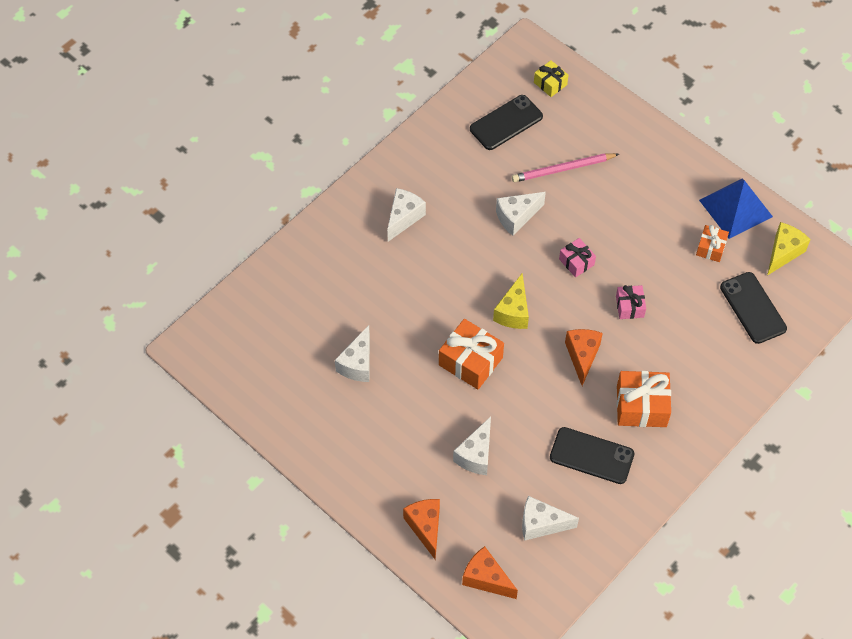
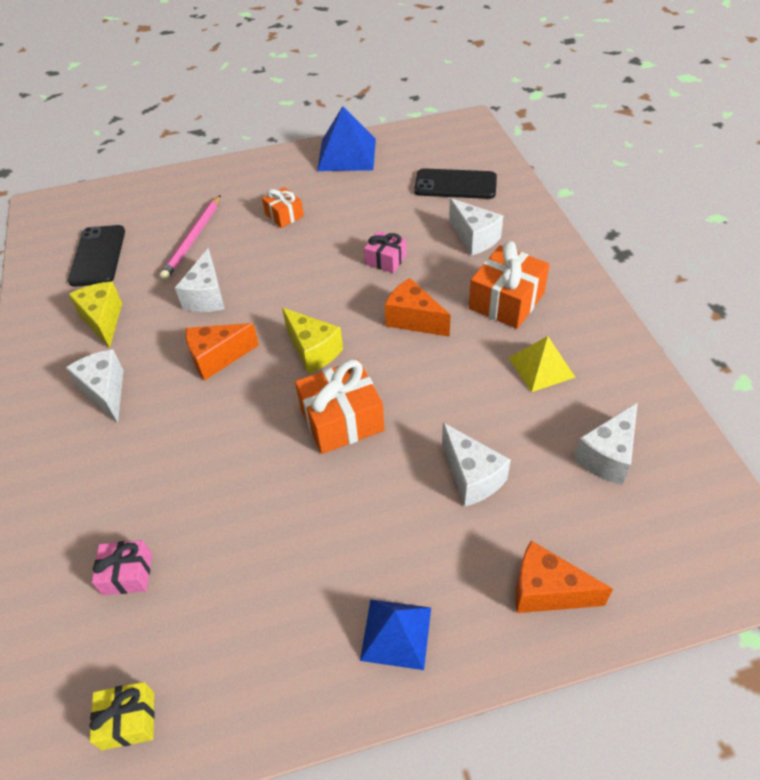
camera: 55 degrees left, 10 degrees down
(355, 465) = (396, 633): none -> blue pyramid
(358, 364) = (247, 545): white cheese -> white cheese (474, 238)
(486, 579) = (662, 556): orange cheese -> orange cheese (217, 358)
(550, 83) = (97, 208): yellow gift -> yellow gift (128, 720)
(576, 262) = (301, 275): pink gift -> pink gift (127, 574)
(591, 456) = (541, 367): black phone -> yellow pyramid
(711, 248) = (372, 184): orange gift -> orange gift (284, 215)
(783, 253) = (415, 147): yellow cheese -> yellow cheese (103, 321)

